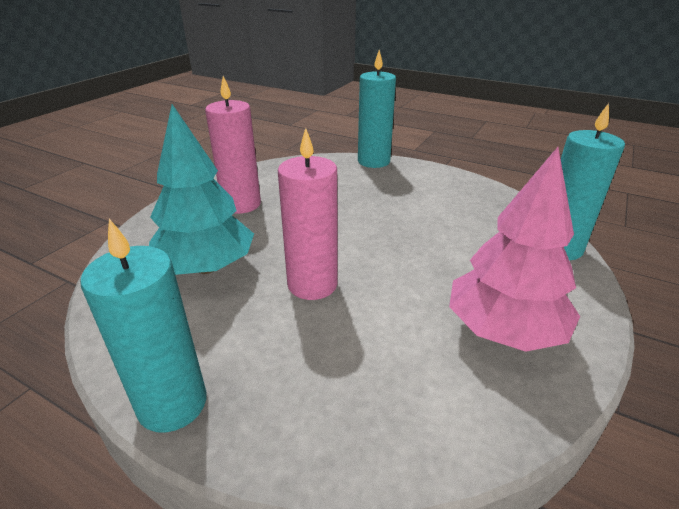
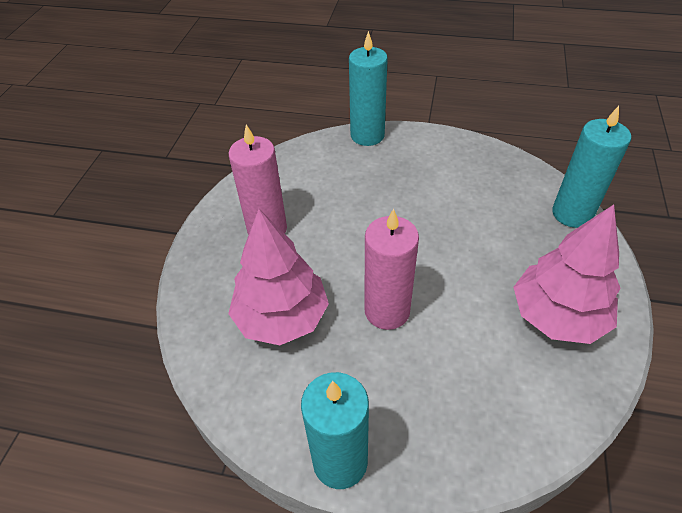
camera: 15 degrees left, 15 degrees up
(206, 267) = (281, 317): turquoise tree -> pink tree

